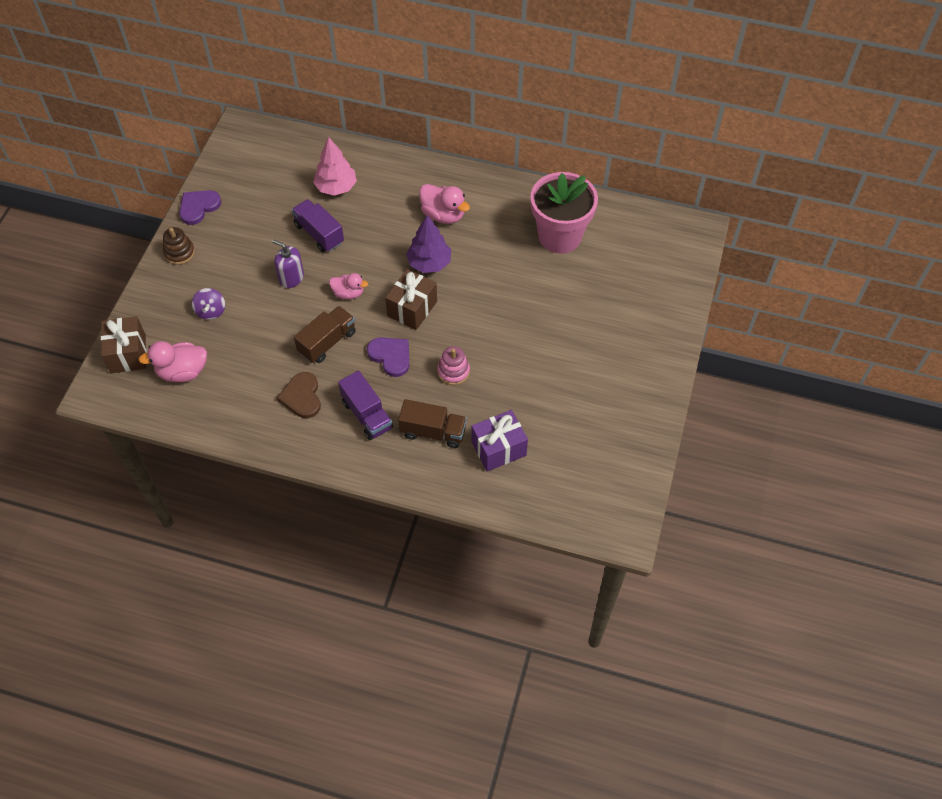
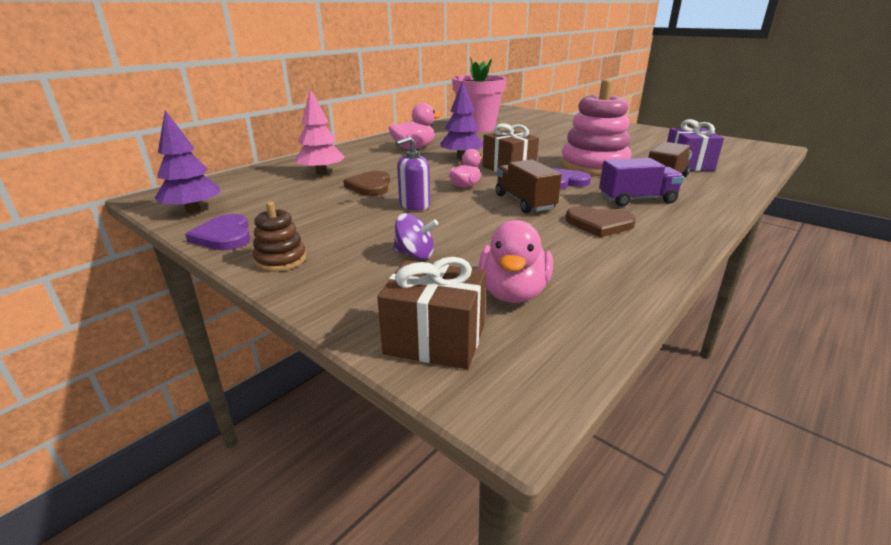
camera: 65 degrees left, 30 degrees down
(228, 165) = (193, 210): none -> purple tree
(319, 234) = (370, 186): purple truck -> brown heart
(453, 371) = (594, 166): pink stacking toy -> pink stacking toy, size x2.09

